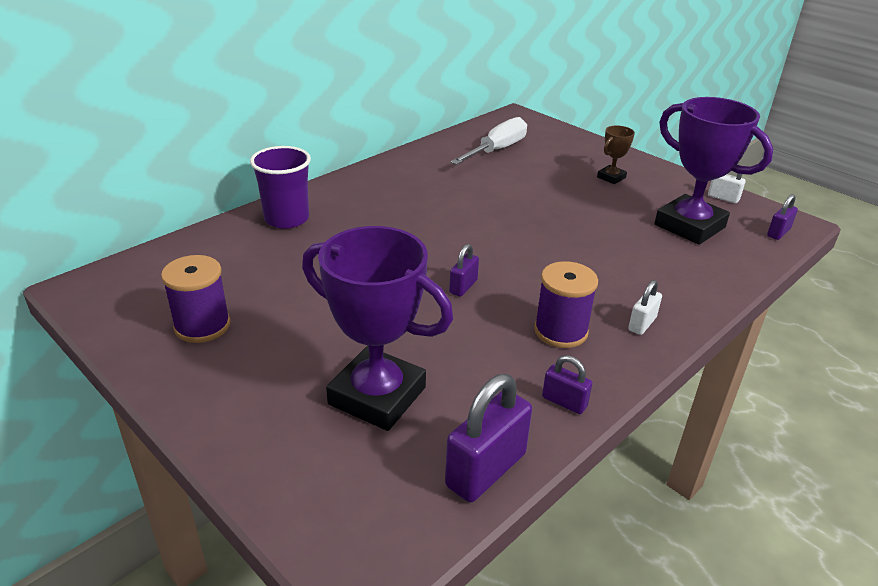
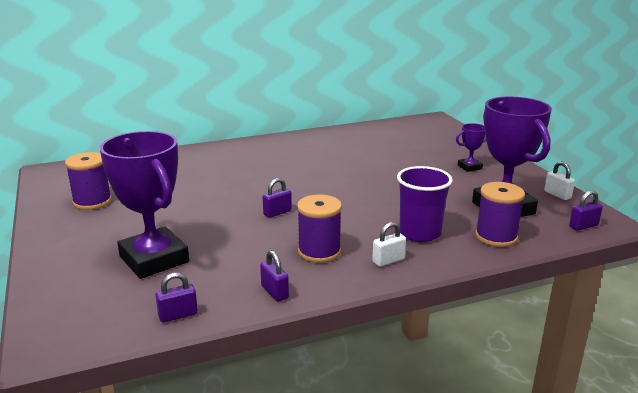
camera: 25 degrees right, 10 degrees down
(287, 219) = (202, 156): purple cup -> purple cup (420, 233)
(486, 470) = (178, 315): purple padlock -> purple padlock, size x0.54
(497, 150) = (394, 138): white screwdriver -> none
(611, 177) = (469, 167): brown trophy -> purple trophy
(715, 265) = (496, 237): none -> purple spool

